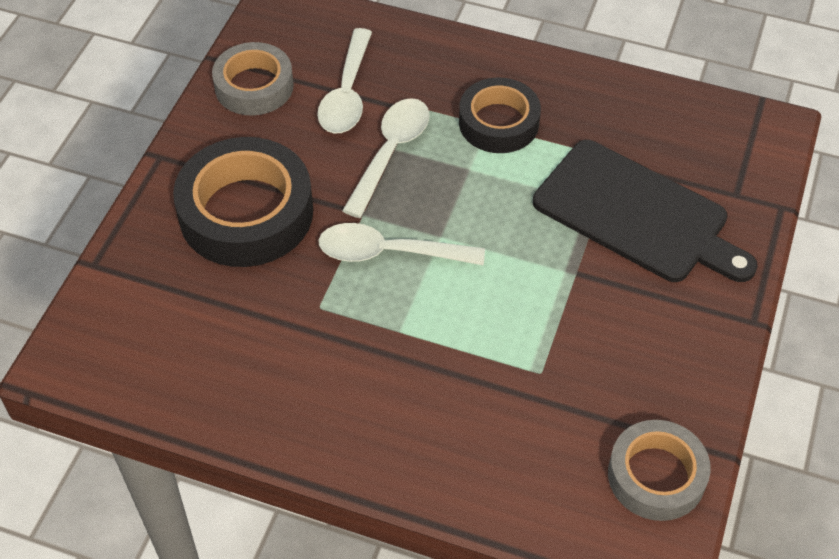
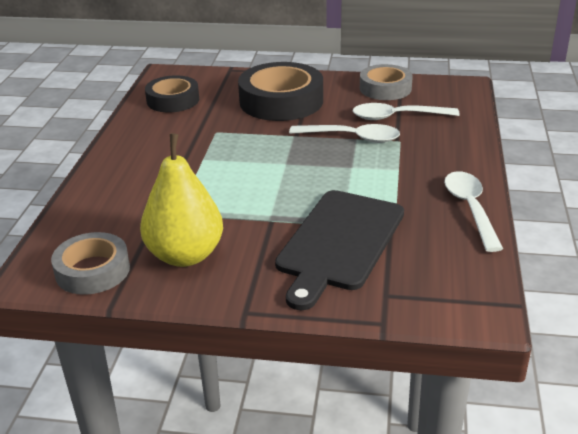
camera: 80 degrees right, 20 degrees down
(389, 253) = (265, 148): white spoon -> white spoon (470, 209)
(498, 122) = (404, 173): black tape -> black tape (173, 100)
(638, 370) = (185, 255): none -> yellow pear

